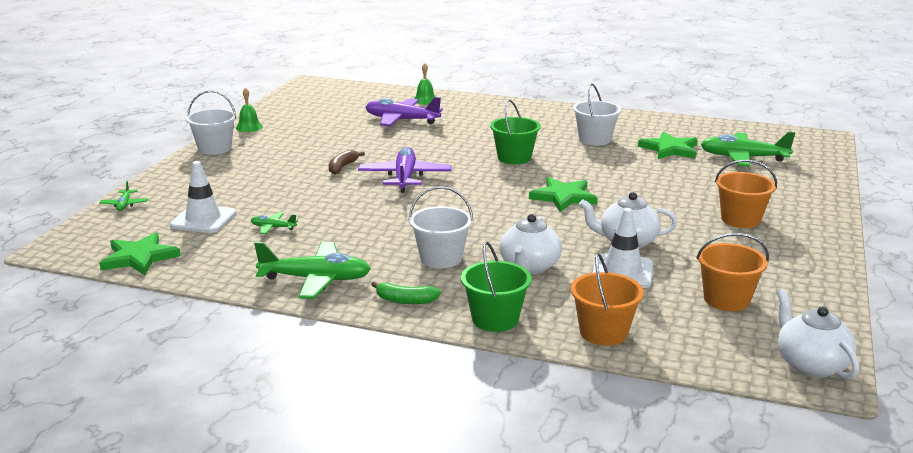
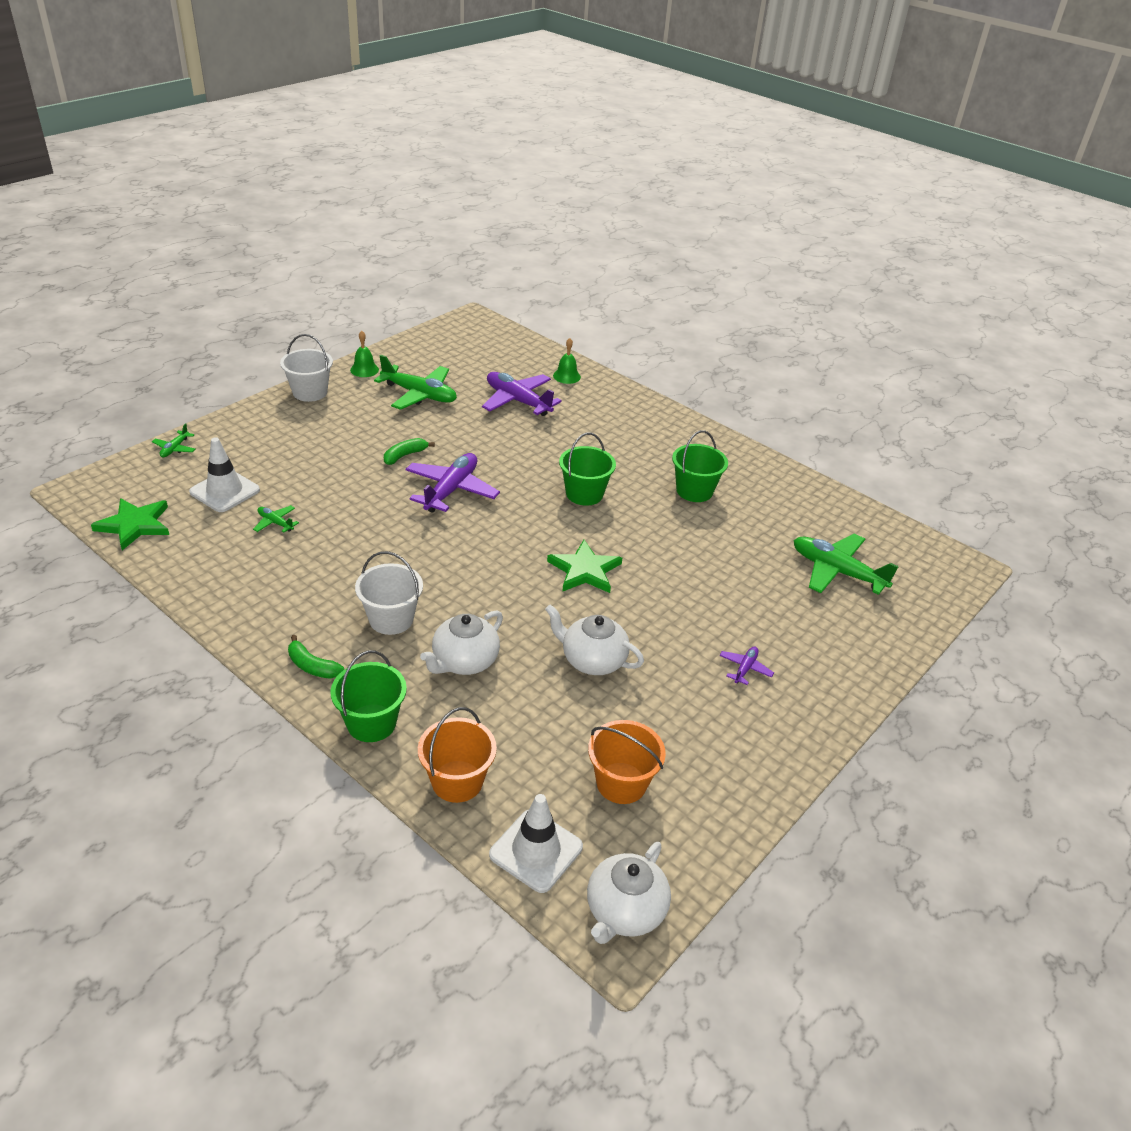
camera: 20 degrees right, 15 degrees up
(316, 279) = (257, 608): green plane -> green plane (419, 394)
(342, 167) = (405, 455): brown banana -> green banana
(595, 139) = (694, 491): white bucket -> green bucket
(622, 271) = (550, 702): white traffic cone -> white traffic cone (536, 850)
(669, 149) = (764, 531): green star -> none
(740, 219) = (745, 668): orange bucket -> purple plane
(811, 364) = (624, 911): white teapot -> white teapot turned 150 degrees counterclockwise

